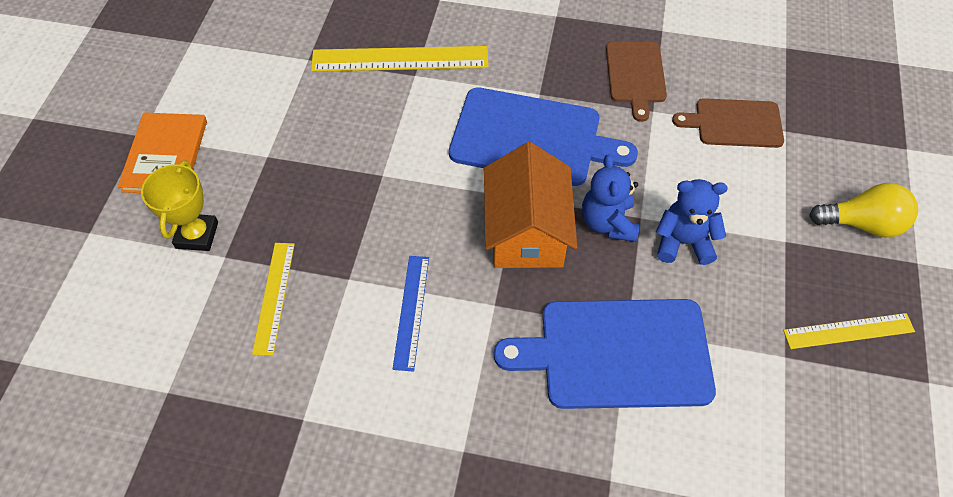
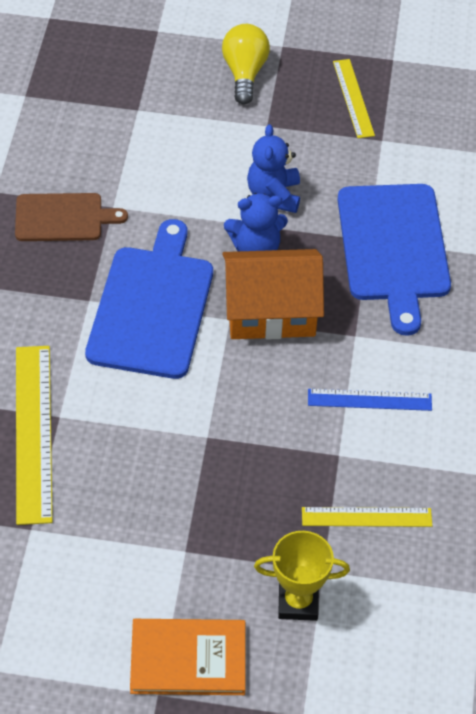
camera: 95 degrees left, 5 degrees down
(734, 123) = (129, 145): brown cutting board -> none

